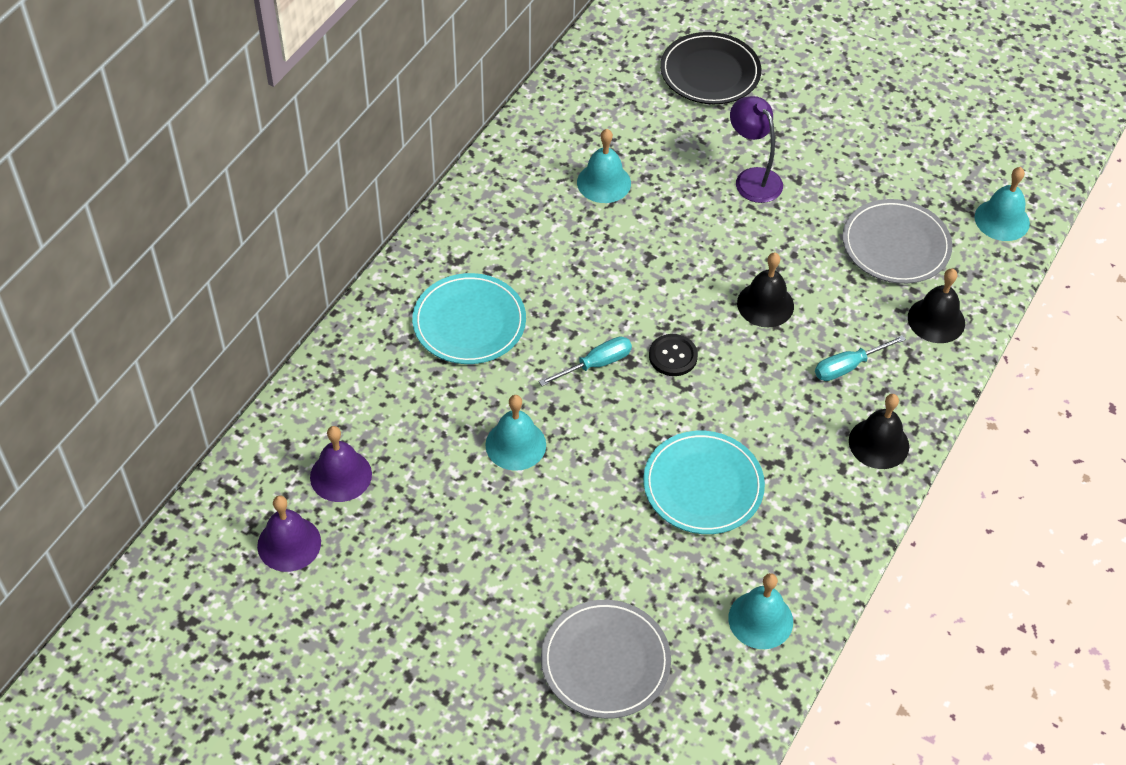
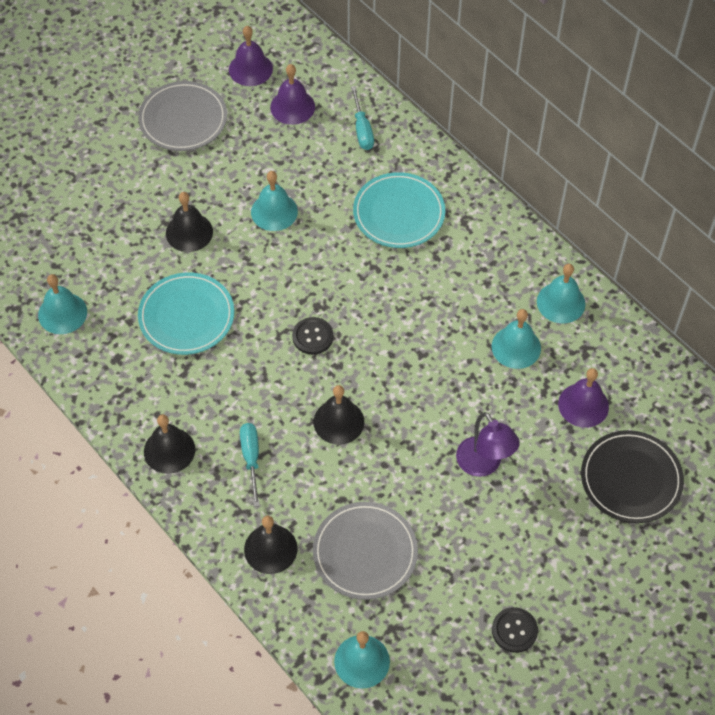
camera: 110 degrees right, 5 degrees up
(532, 158) = (561, 302): none -> turquoise bell
(583, 524) = (189, 232): none -> black bell
(596, 364) = (326, 283): turquoise screwdriver -> turquoise screwdriver (362, 129)
(605, 661) = (78, 213): grey plate -> grey plate (183, 119)
(647, 119) = (583, 405): none -> purple bell
(752, 178) = (484, 465): purple lamp -> purple lamp turned 75 degrees clockwise
(906, 122) = (514, 630): none -> black button

